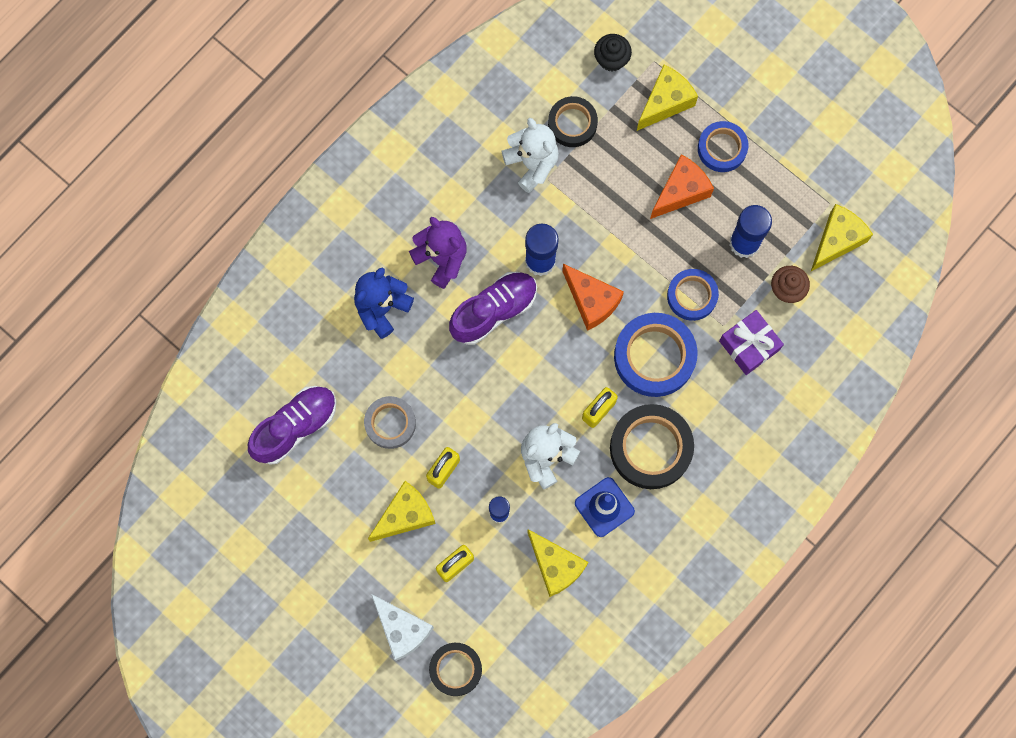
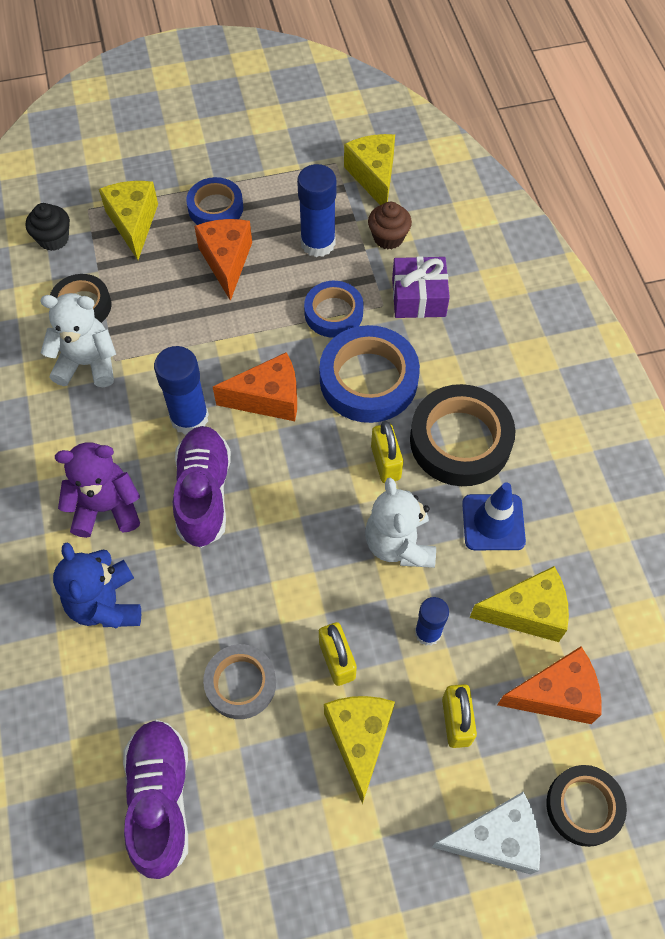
camera: 55 degrees left, 15 degrees down
(513, 614) = (555, 694): none -> orange cheese

